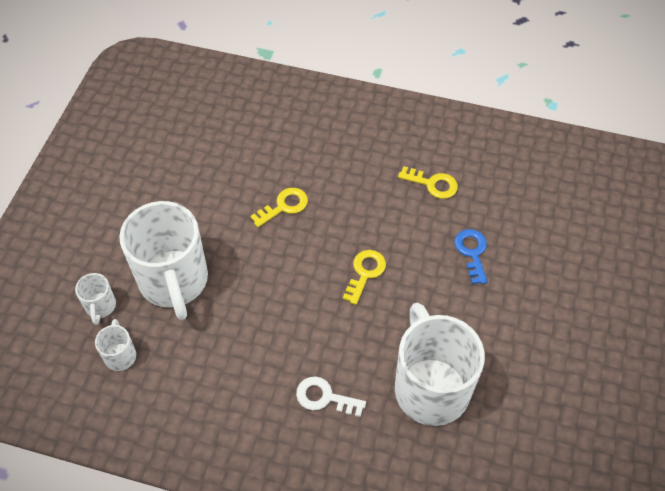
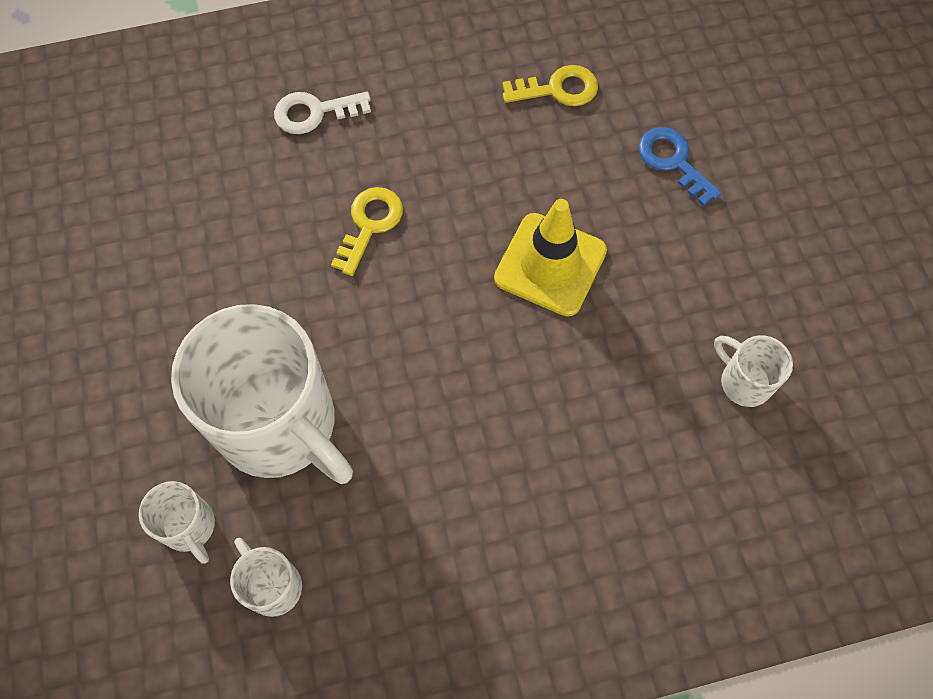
camera: 30 degrees left, 10 degrees up
(324, 397) = (614, 477): white key -> white key (314, 112)
(365, 273) = (550, 264): yellow key -> yellow traffic cone
(430, 387) = (743, 381): white mug -> white mug, size x0.43

